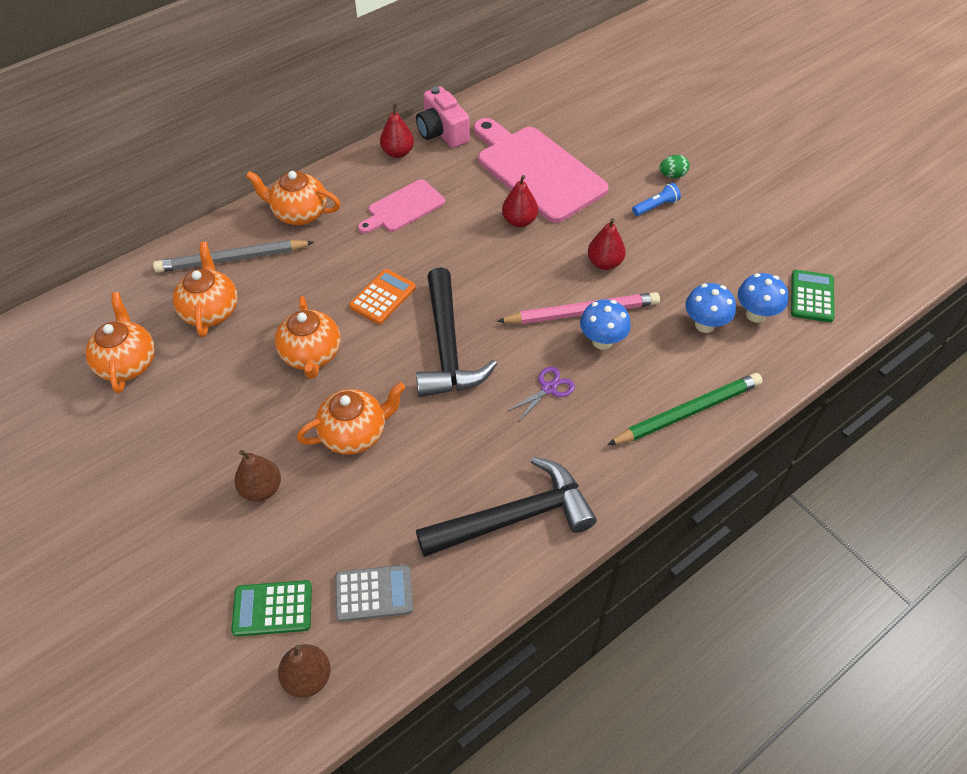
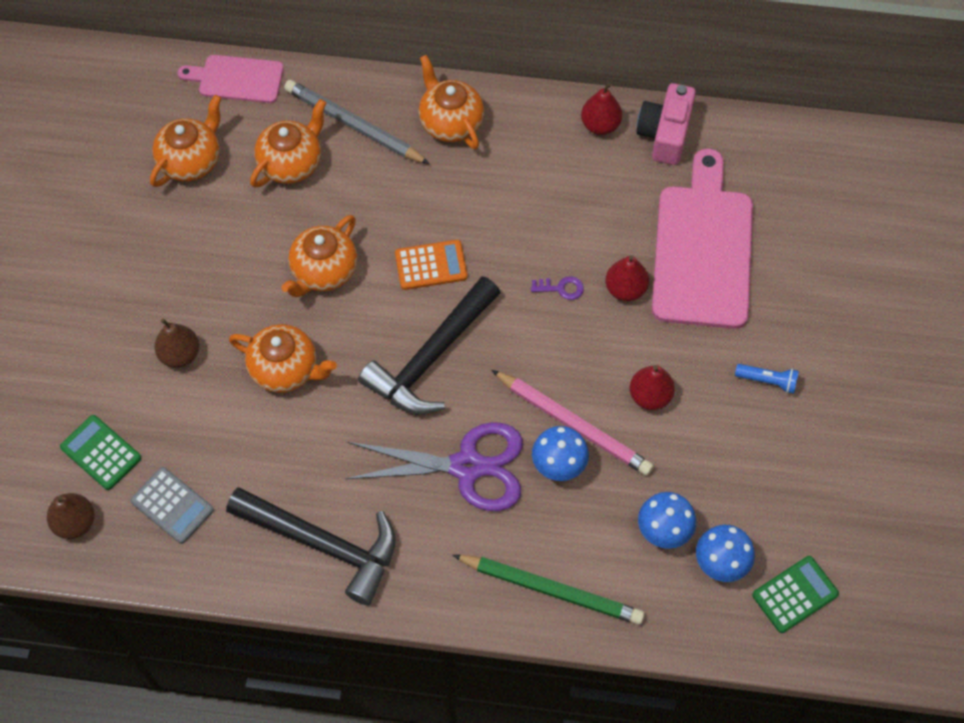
camera: 45 degrees right, 10 degrees up
(403, 208) = (541, 189): pink cutting board -> pink cutting board (236, 79)
(481, 248) = (561, 288): none -> purple key
(548, 388) = (467, 466): purple scissors -> purple scissors, size x2.18
(672, 175) = (825, 362): green egg -> none

